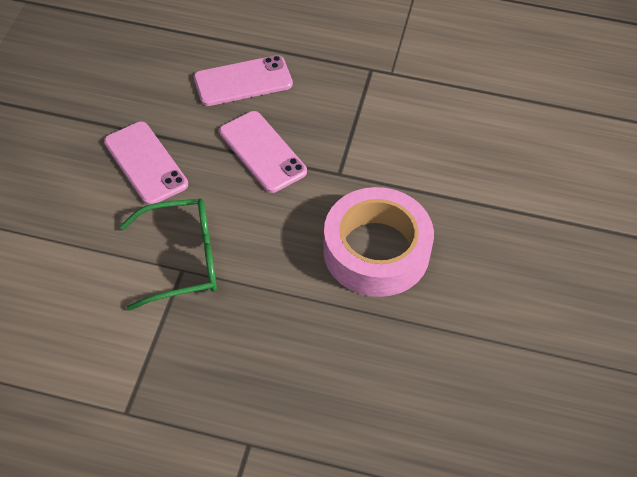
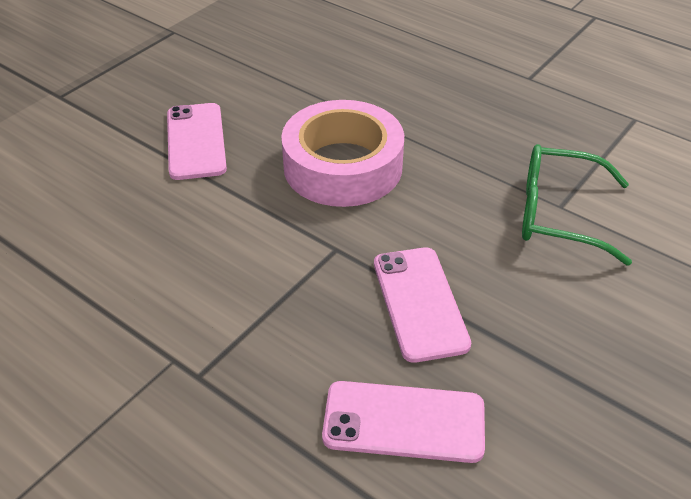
camera: 155 degrees left, 10 degrees down
(145, 163) = (587, 337): pink phone -> pink phone (196, 141)

